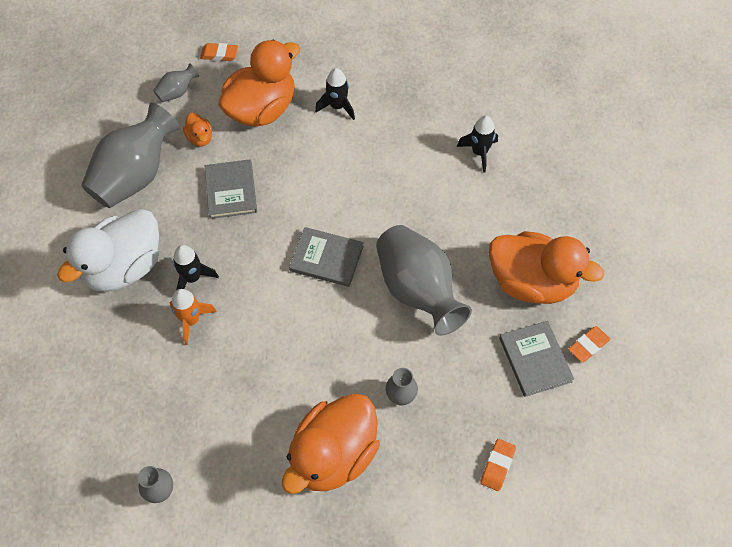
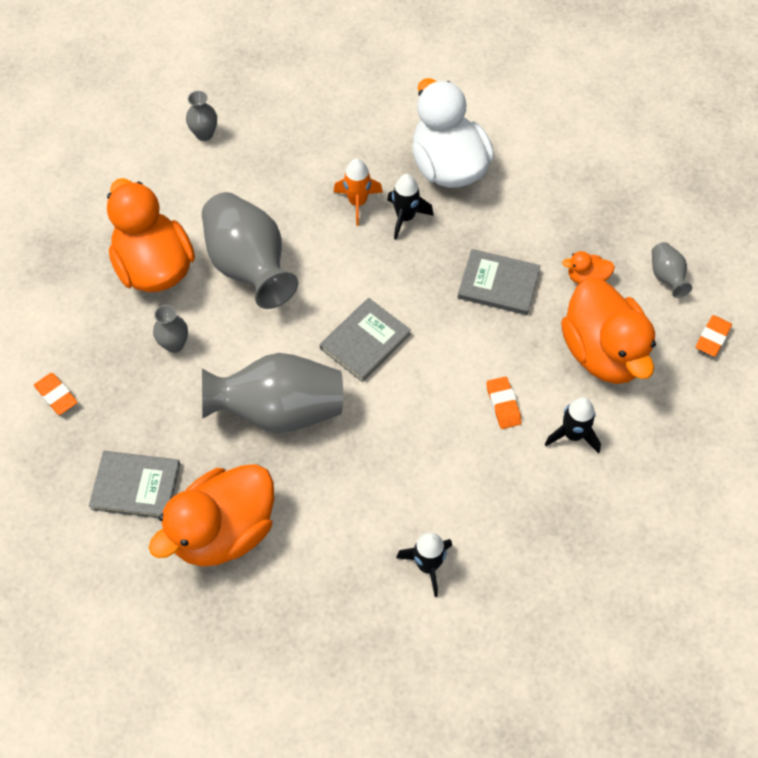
camera: 115 degrees right, 0 degrees up
(136, 176) = (560, 206): grey vase -> grey vase (249, 266)
(588, 345) = (118, 549): orange eraser -> orange eraser (503, 405)

